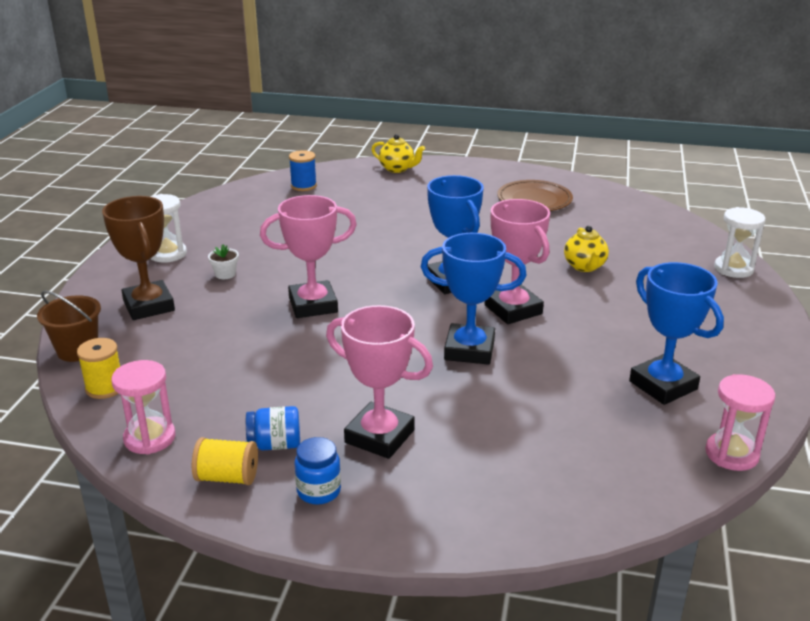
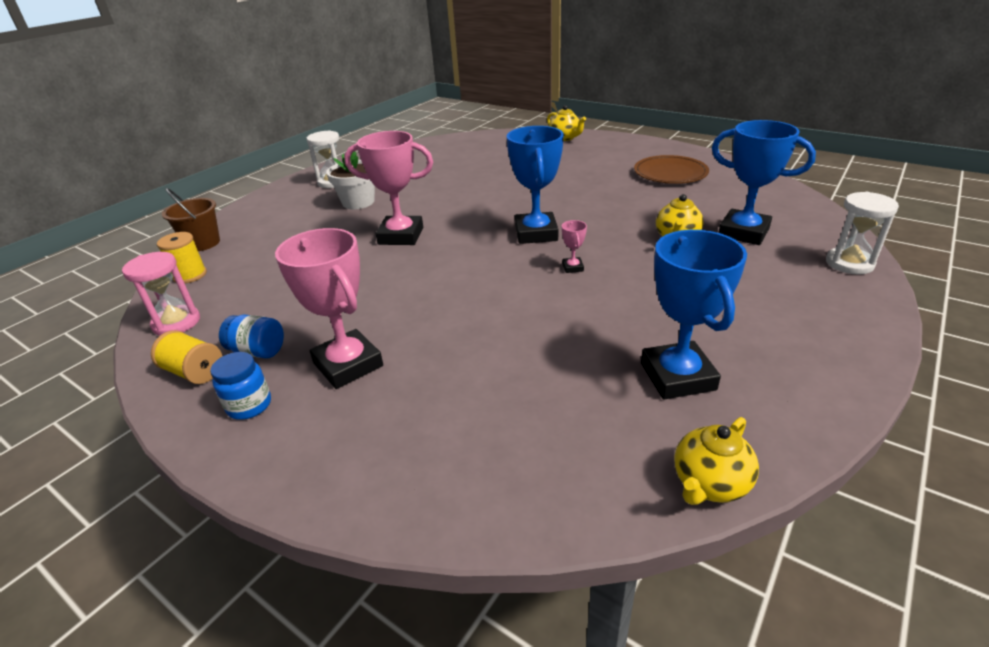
camera: 25 degrees right, 5 degrees up
(148, 306) = (282, 218): brown trophy -> none
(225, 274) = (358, 202): white flower pot -> white flower pot, size x1.89
(303, 186) = (478, 144): blue spool -> none
(469, 350) = (500, 298): blue trophy -> blue trophy (743, 232)
(513, 309) = (572, 267): pink trophy -> pink trophy, size x0.42
(731, 454) = (709, 484): pink hourglass -> yellow teapot

